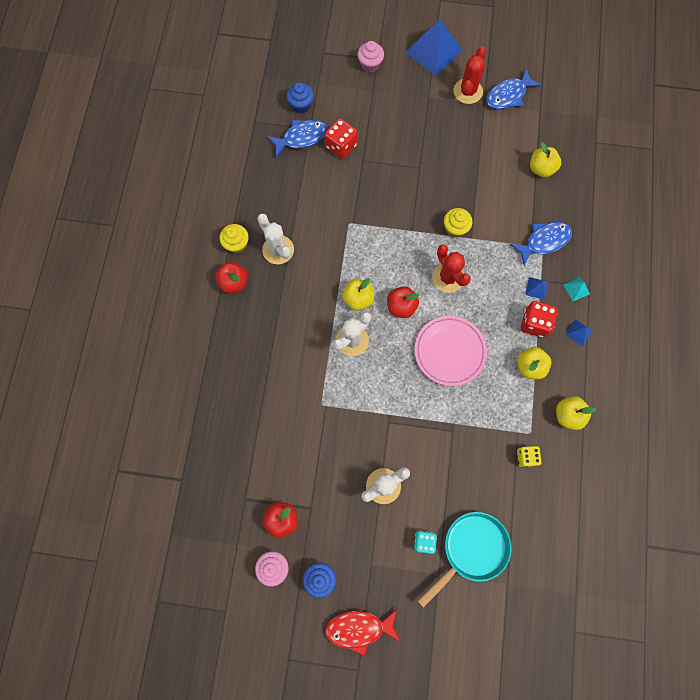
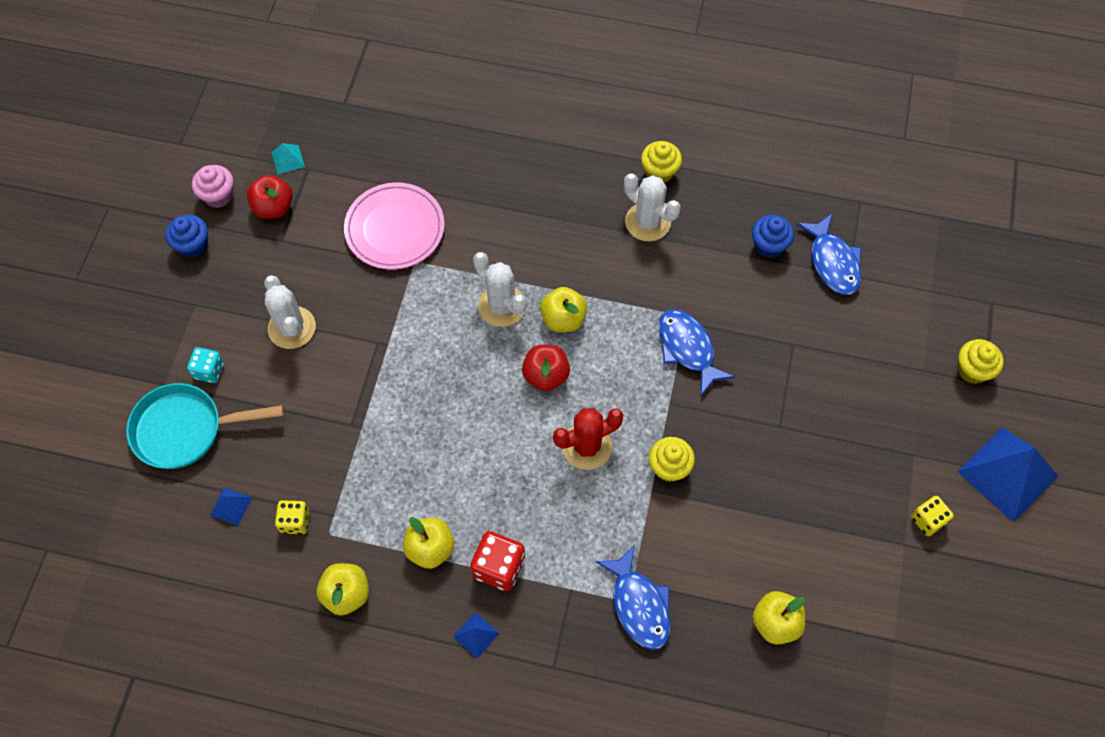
camera: 95 degrees right, 10 degrees down
(234, 282) = (602, 167): red apple -> none
(278, 250) = (648, 222): white cactus -> white cactus turned 75 degrees clockwise
(301, 105) = (890, 265): blue cupcake -> blue cupcake (768, 246)
(341, 146) = (818, 316): red dice -> none
(359, 628) = (122, 284): red fish -> none
(370, 65) = (972, 370): pink cupcake -> yellow cupcake
(449, 351) = (469, 435): pink plate -> pink plate (395, 229)
(468, 91) = (927, 520): red cactus -> yellow dice
(471, 549) = (185, 429): turquoise pan -> turquoise pan turned 120 degrees clockwise
(508, 95) = (923, 588): blue fish -> blue fish (688, 349)
(536, 288) = (558, 580): blue pyramid -> blue pyramid (231, 506)
(576, 289) = (550, 644): turquoise pyramid -> turquoise pyramid (288, 159)

